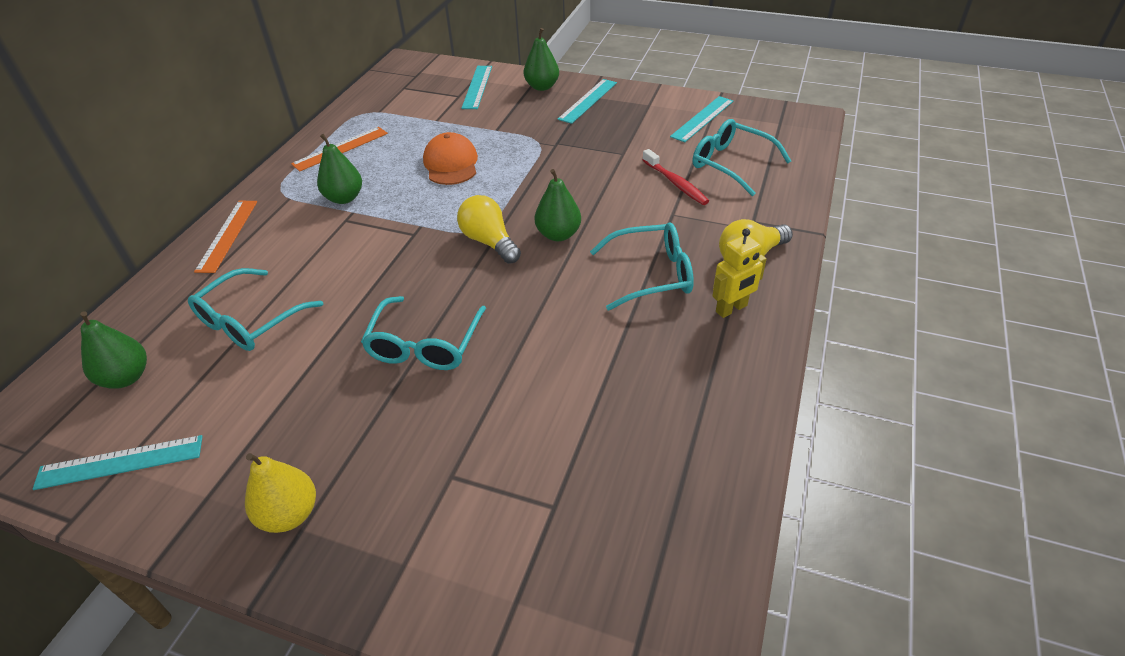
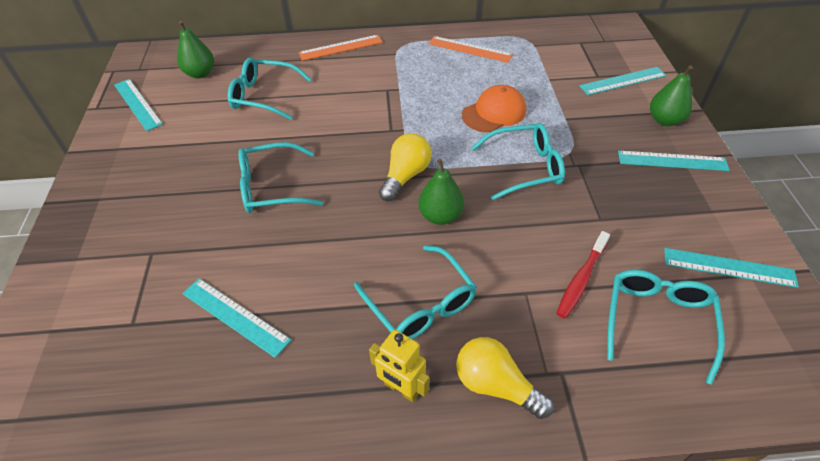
camera: 65 degrees right, 5 degrees up
(289, 514) = (109, 188): yellow pear -> none
(344, 198) = (411, 78): green pear -> none
(537, 170) = (525, 167): none -> turquoise glasses
(594, 408) = (235, 316): none -> turquoise ruler

